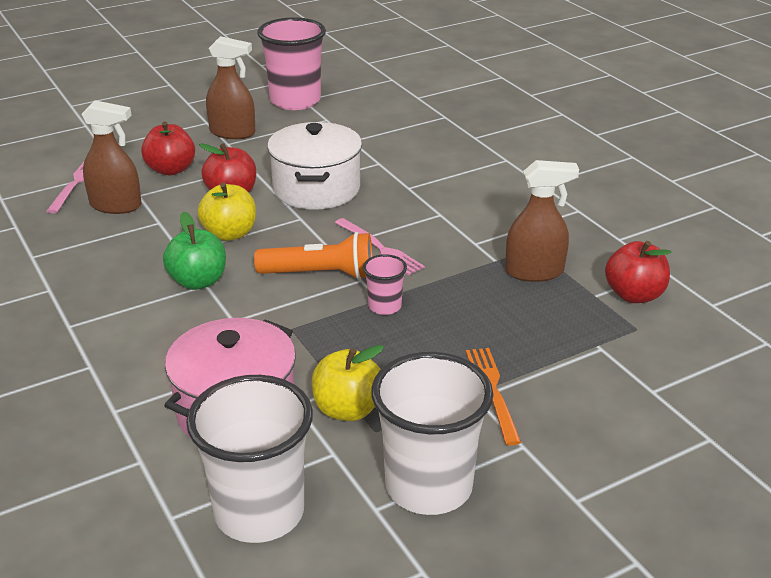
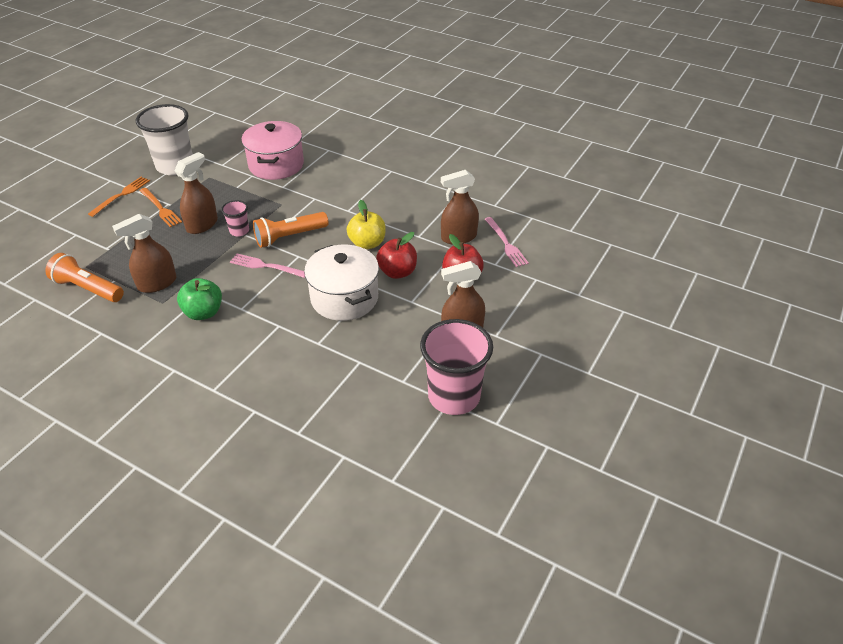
camera: 150 degrees right, 10 degrees up
(198, 281) = (354, 210): green apple -> green apple (203, 312)
(259, 512) = (238, 140): white cup -> none
(348, 409) = (226, 180): yellow apple -> none
(435, 335) = (202, 225): none -> brown spray bottle
(558, 449) = (121, 195): none -> orange fork
(634, 295) = (88, 288): red apple -> orange flashlight

